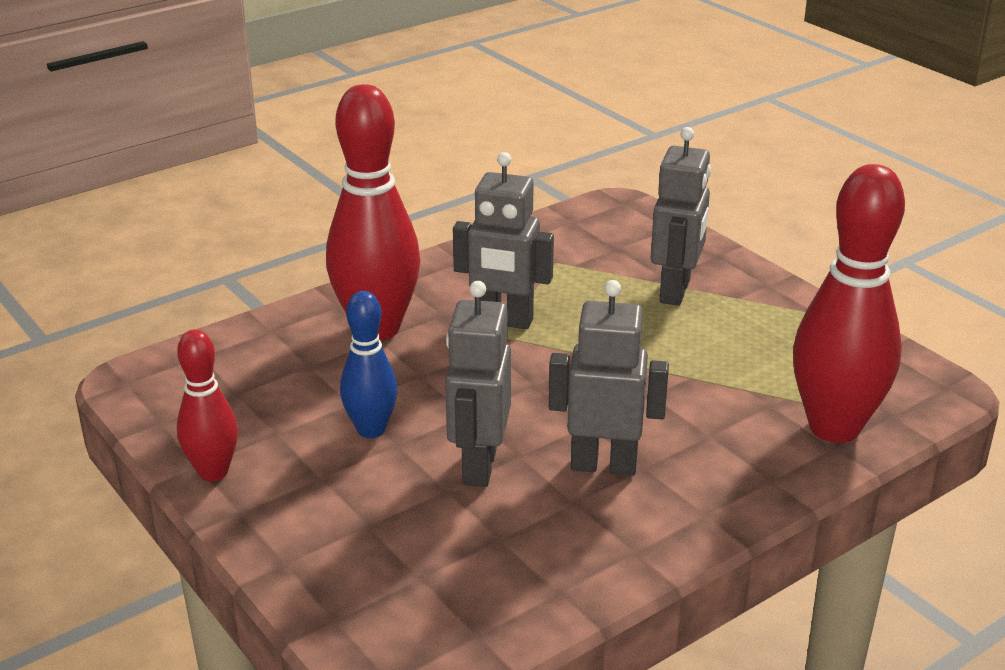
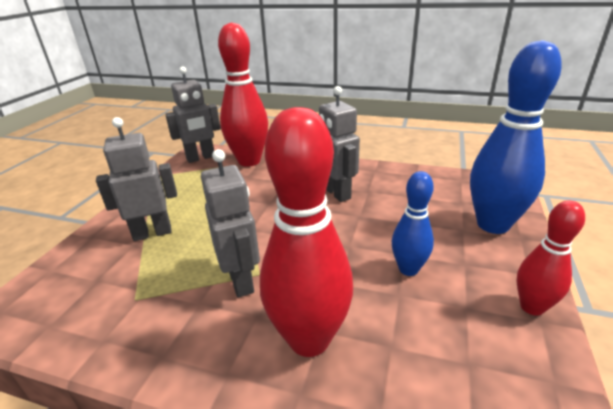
camera: 125 degrees left, 0 degrees up
(337, 559) = (493, 225): none -> blue bowling pin
(478, 466) = (383, 221): grey robot -> grey robot (201, 158)

